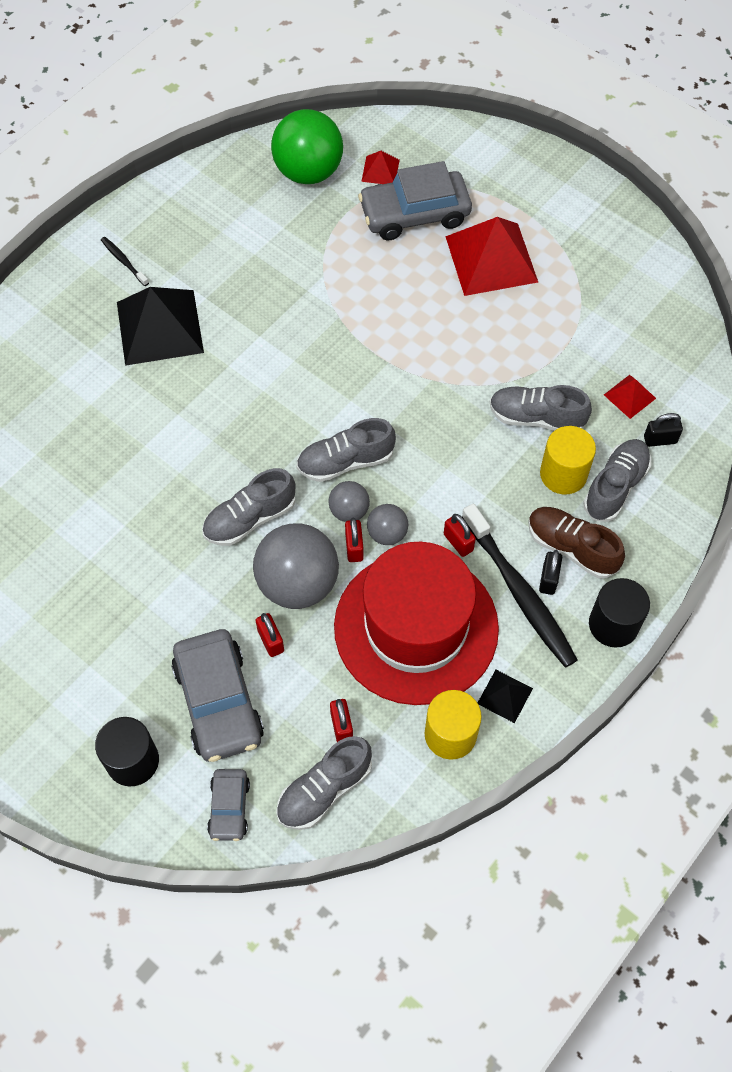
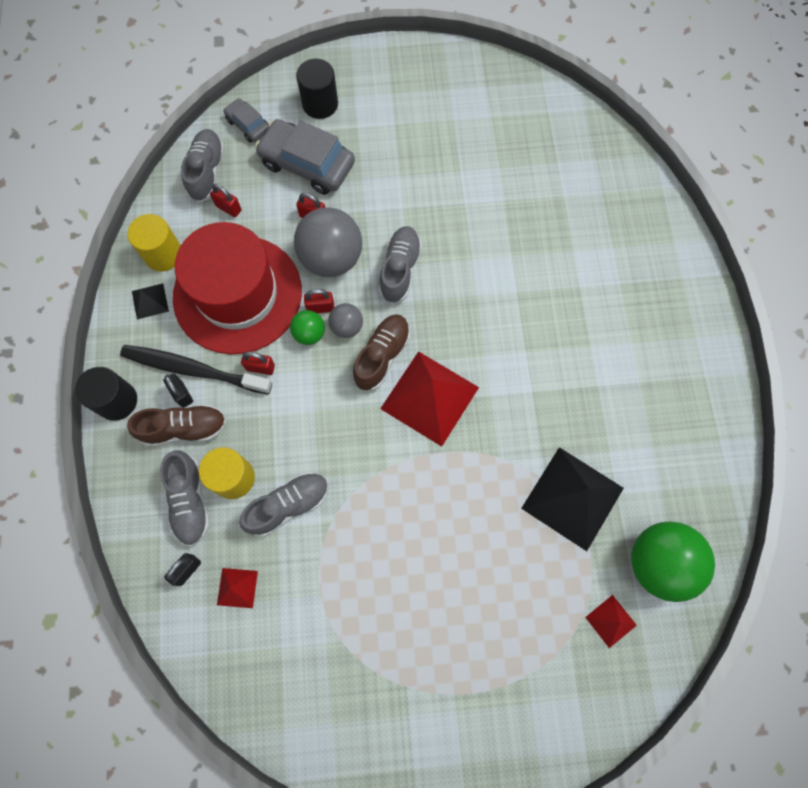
camera: 135 degrees right, 10 degrees up
(124, 261) = (681, 360): black toothbrush -> none
(160, 327) = (599, 337): black pyramid -> black pyramid (572, 498)
(345, 461) = (382, 356): grey shoe -> brown shoe
(354, 547) = (320, 308): red padlock -> red padlock turned 45 degrees counterclockwise
(387, 533) = (309, 334): grey ball -> green ball
(414, 214) = (541, 603): grey car -> none
(491, 259) = (445, 617): red pyramid -> red pyramid (429, 398)

